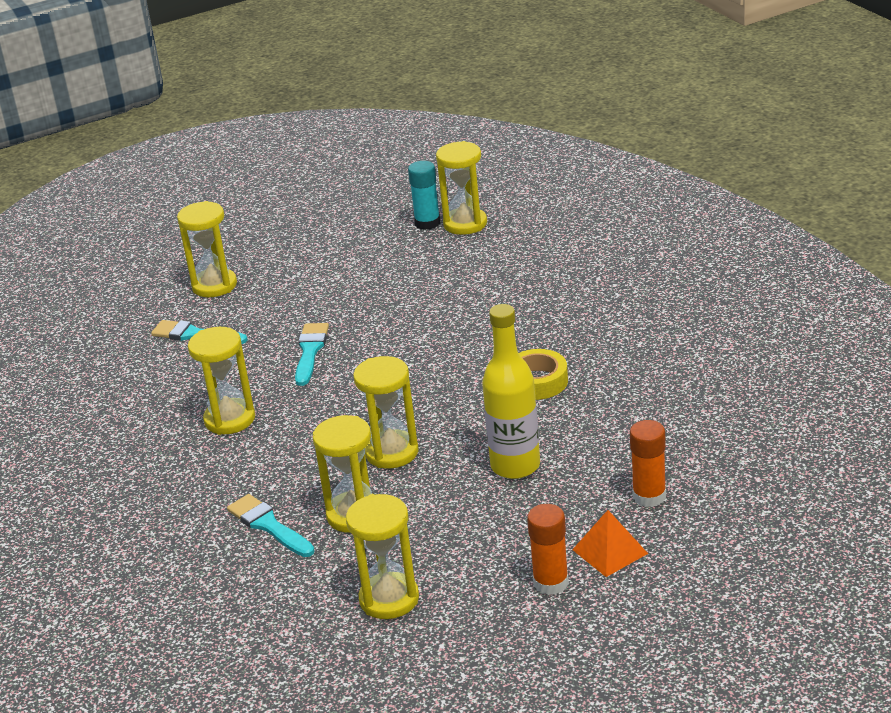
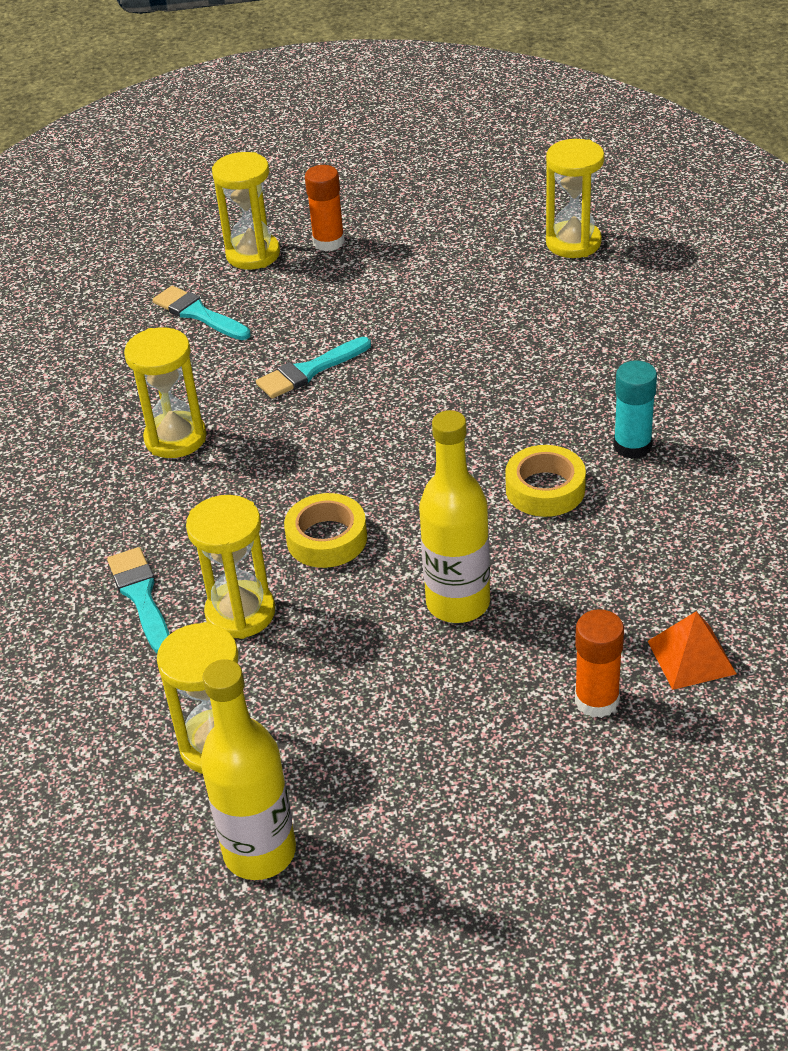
camera: 20 degrees right, 10 degrees up
(310, 351) = (309, 371): turquoise brush -> turquoise brush turned 150 degrees counterclockwise
(392, 452) = (327, 538): yellow hourglass -> yellow tape
(427, 223) = (530, 230): turquoise glue stick -> turquoise glue stick (632, 446)
(462, 652) = (260, 852): none -> yellow bottle
(551, 583) = (413, 788): orange glue stick -> orange glue stick (328, 242)
(609, 551) = (507, 766): orange pyramid -> orange pyramid (691, 657)

